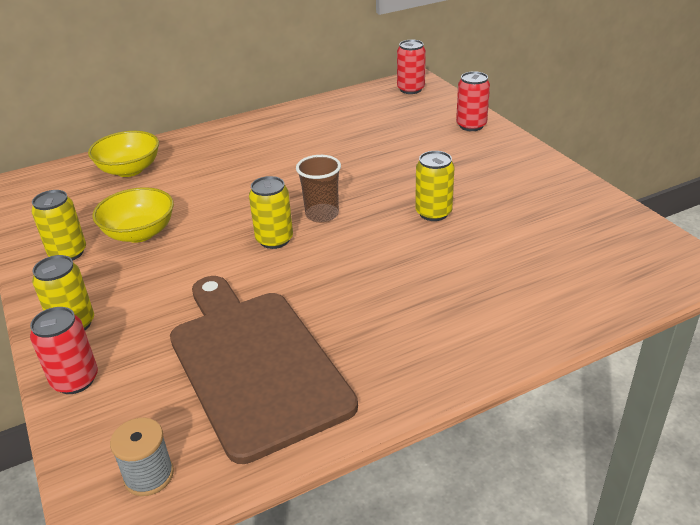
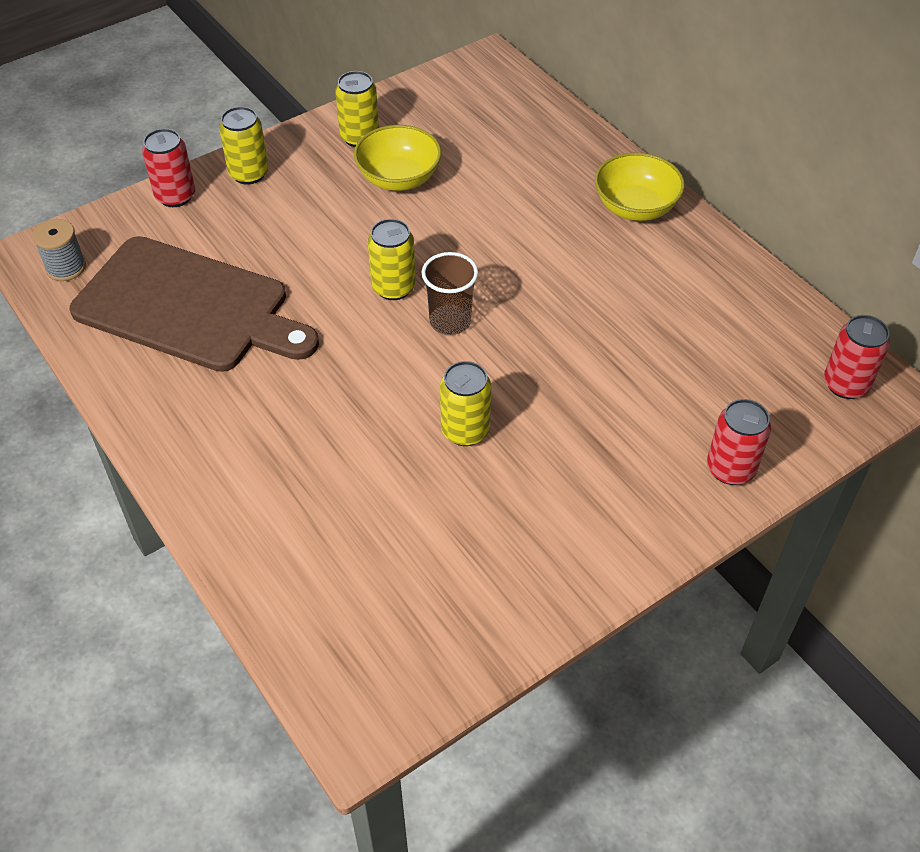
camera: 80 degrees right, 15 degrees up
(129, 170) = (530, 137): yellow bowl -> yellow bowl (635, 207)
(255, 364) = (189, 307): brown cutting board -> brown cutting board turned 60 degrees clockwise

